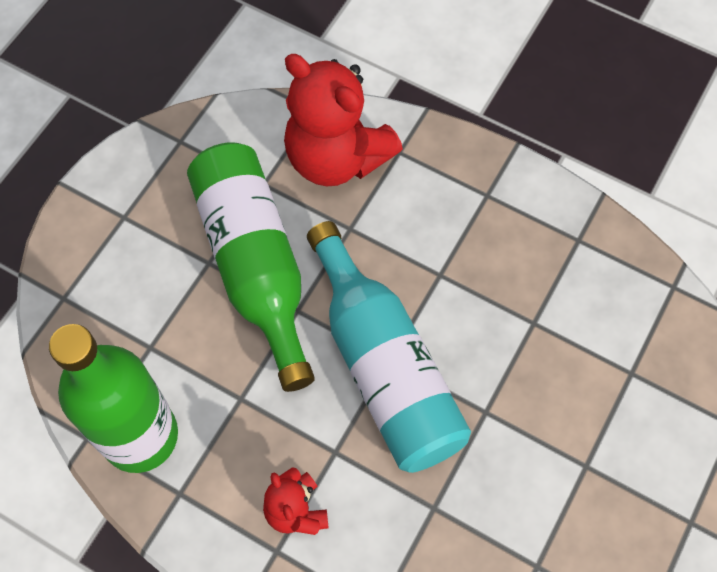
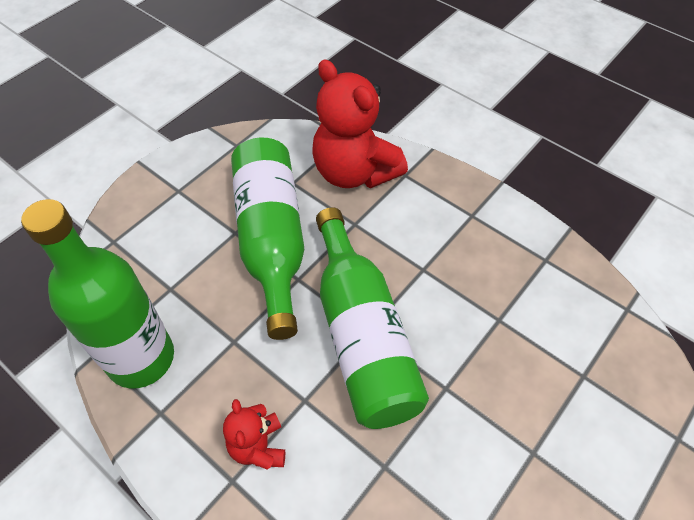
camera: 10 degrees right, 10 degrees down
(384, 367) = (362, 335): turquoise bottle -> green bottle

